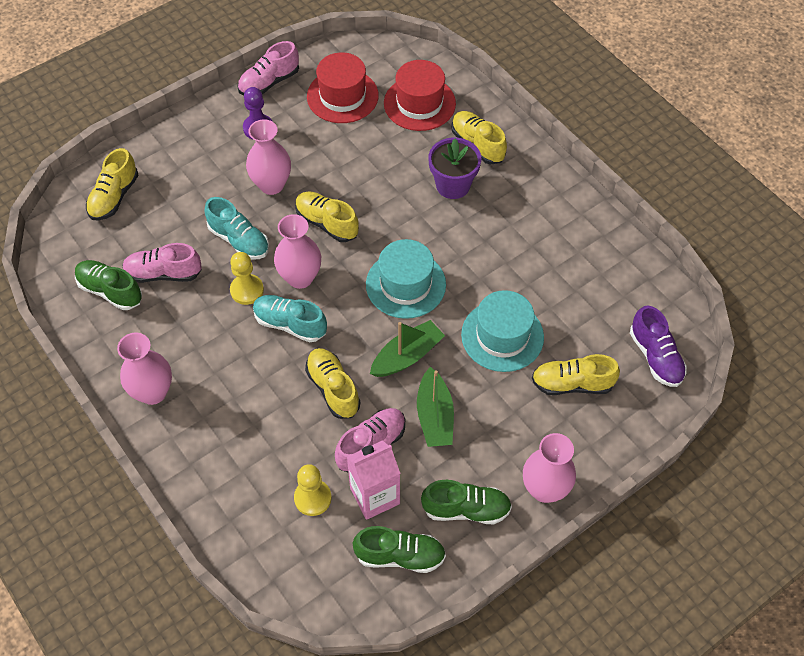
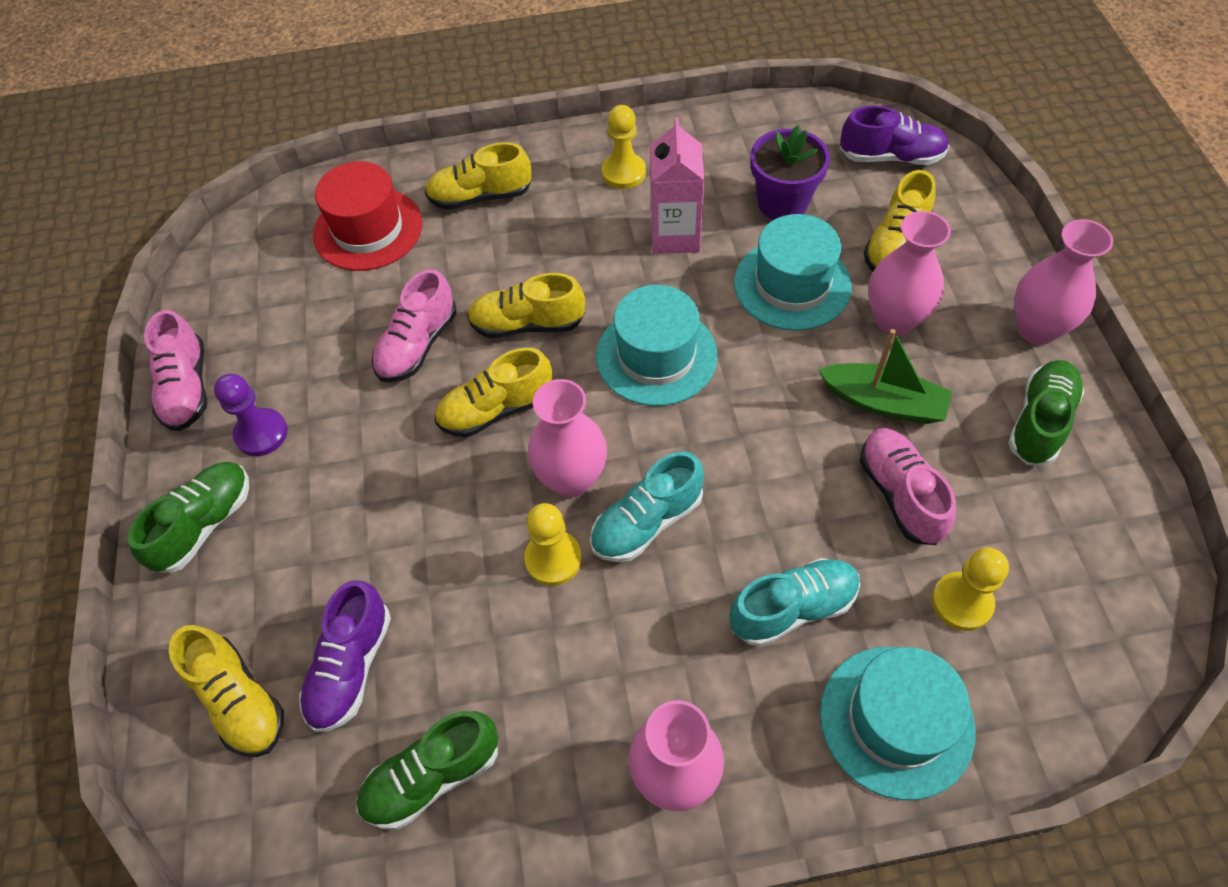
camera: 60 degrees left, 0 degrees up
(149, 232) = (351, 667): none -> purple shoe
(163, 273) = (449, 673): pink shoe -> pink shoe (418, 345)
(225, 485) = (896, 721): none -> turquoise hat
(239, 240) = (453, 536): turquoise shoe -> turquoise shoe (793, 608)
(271, 185) = (380, 454): pink vase -> pink vase (894, 320)
(333, 389) = (786, 507): yellow shoe -> yellow shoe (527, 324)
(342, 96) = (286, 308): red hat -> none
(375, 496) = (984, 520): pink carton -> pink carton (675, 235)
(400, 556) = (1089, 525): green shoe -> green shoe (204, 524)
(407, 356) = (773, 398): green boat -> none
(453, 185) = (527, 245): purple flower pot -> purple flower pot (782, 203)
(543, 209) = (623, 173): none -> yellow pawn

